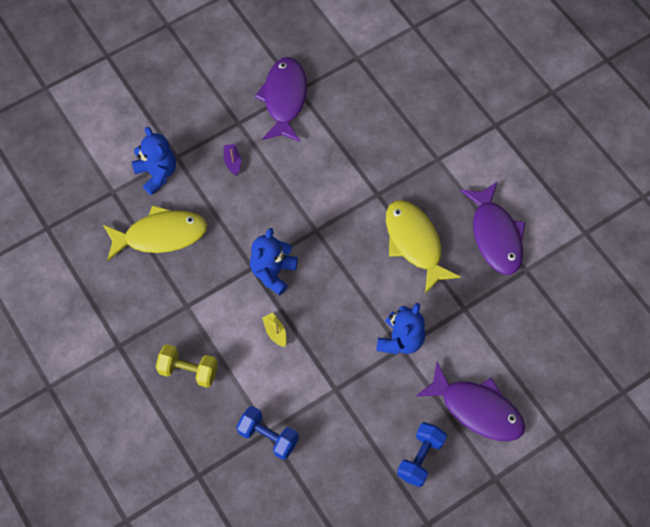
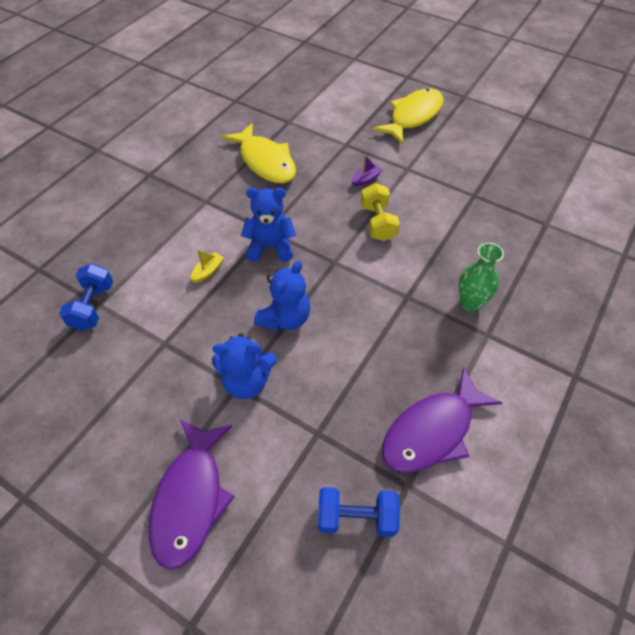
camera: 65 degrees right, 10 degrees down
(157, 174) = (322, 139): blue teddy bear -> blue teddy bear (285, 318)
(188, 370) = (142, 225): yellow dumbbell -> yellow dumbbell (378, 222)
(284, 99) = (456, 189): purple fish -> none
(405, 154) = (470, 303): none -> green vase
(414, 243) = (371, 351): yellow fish -> yellow fish (413, 116)
(420, 458) = (106, 457): blue dumbbell -> blue dumbbell (356, 517)

